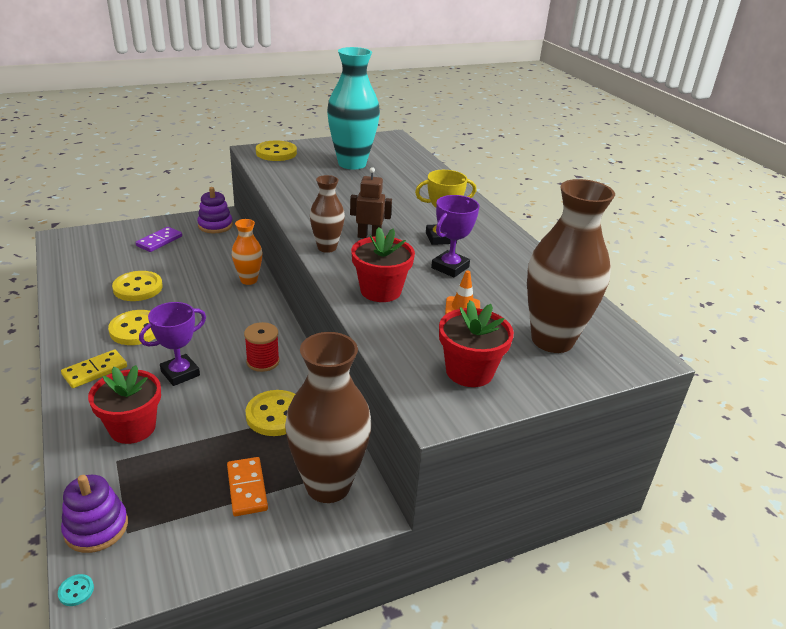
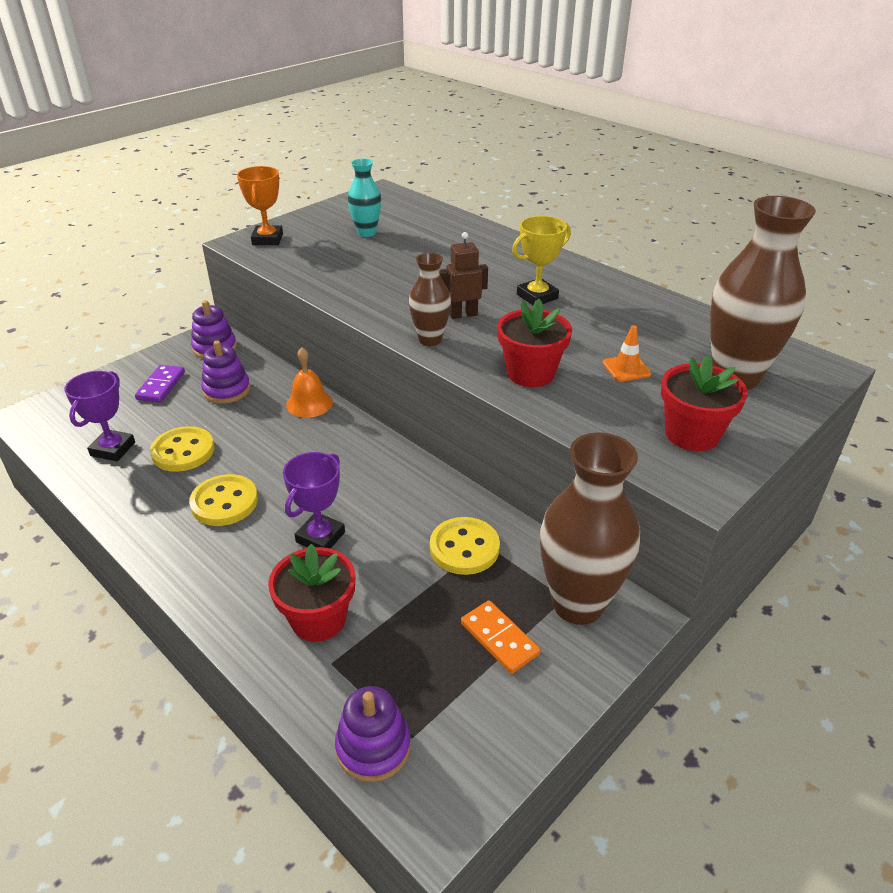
camera: 20 degrees left, 5 degrees up
(76, 591) = (410, 825): turquoise button -> none
(95, 371) = (216, 568): yellow domino -> none
(200, 256) = (227, 390): none -> purple stacking toy
(249, 280) = (309, 403): orange vase -> orange bell
(263, 361) = (402, 493): red spool -> none
(276, 153) = (267, 239): yellow button -> orange trophy
(352, 164) = (366, 233): turquoise vase -> turquoise vase, size x0.53
(450, 267) = (575, 327): purple trophy -> purple trophy (113, 449)

